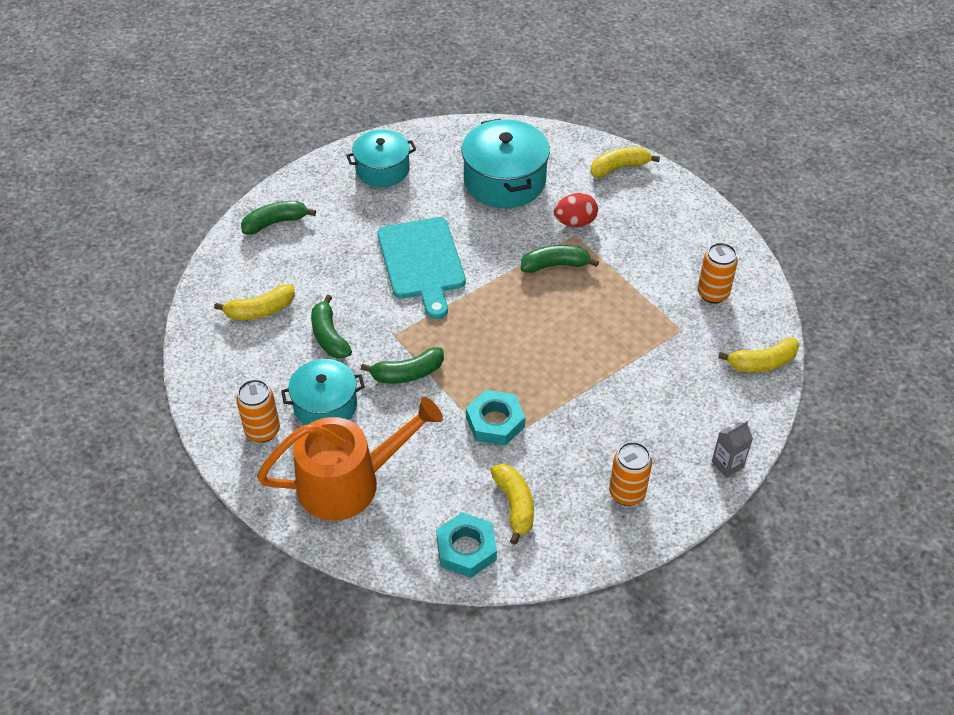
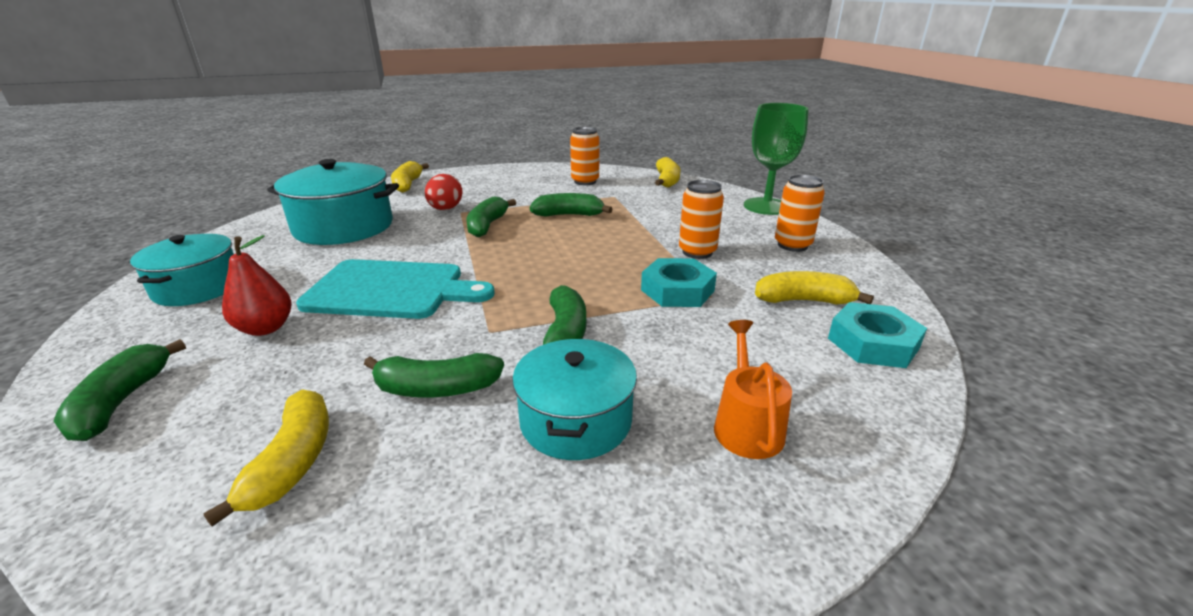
camera: 70 degrees left, 20 degrees down
(262, 431) = (591, 519): orange can -> orange can (697, 252)
(348, 482) = (746, 425): orange watering can -> orange watering can, size x0.51
(354, 231) = (265, 328): none -> red pear
(610, 311) = (569, 215): none -> green banana
(727, 464) = (766, 206): grey carton -> green goblet

